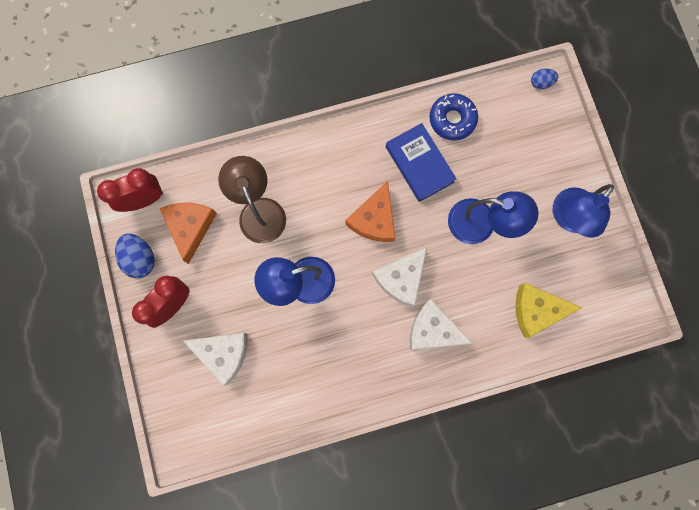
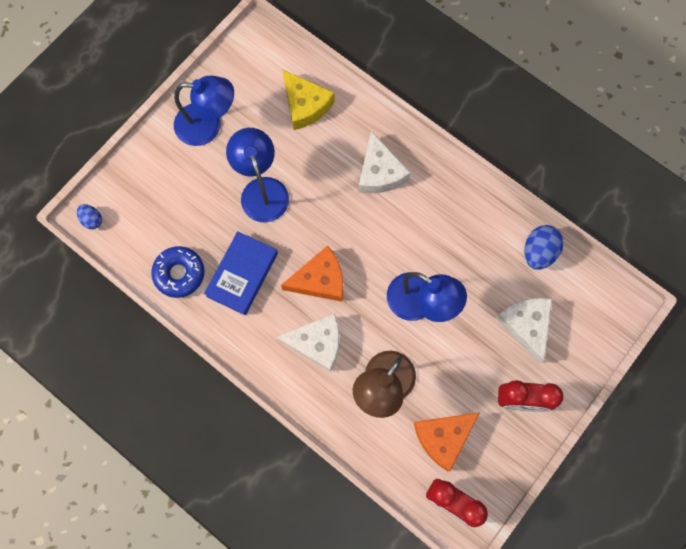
camera: 125 degrees left, 5 degrees down
(140, 259) = (504, 461): blue egg -> blue egg (538, 252)
(401, 279) = (355, 223): white cheese -> white cheese (317, 343)

